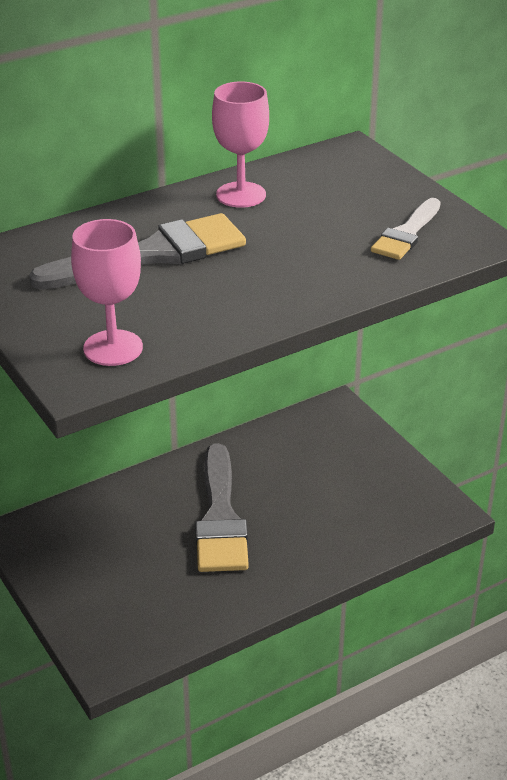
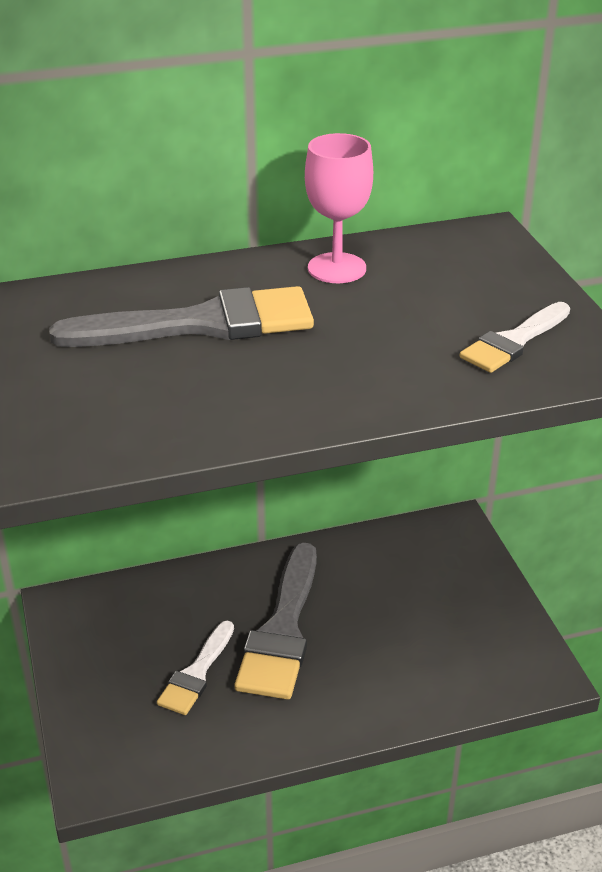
camera: 15 degrees right, 0 degrees up
(113, 348) = (100, 430): pink goblet -> none
(160, 565) = (196, 673): none -> white brush

